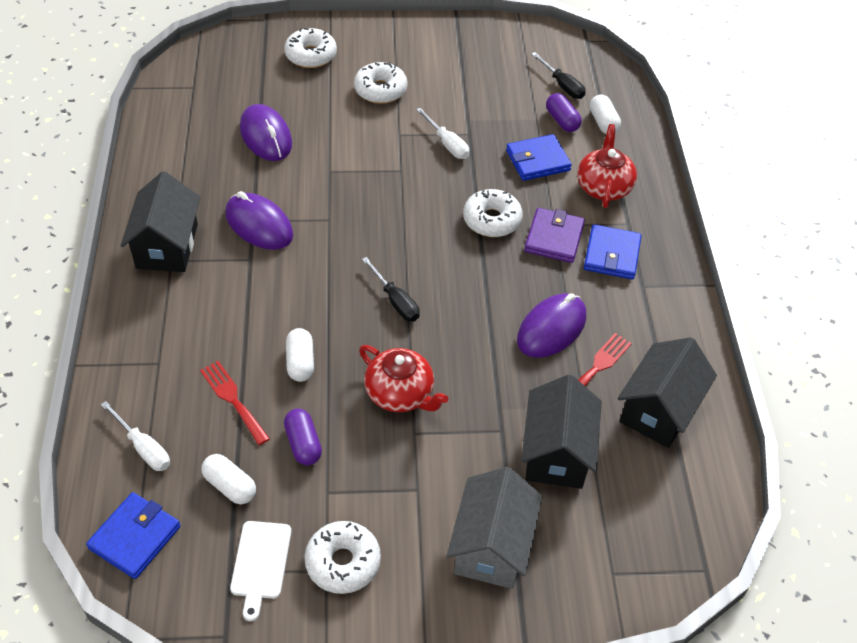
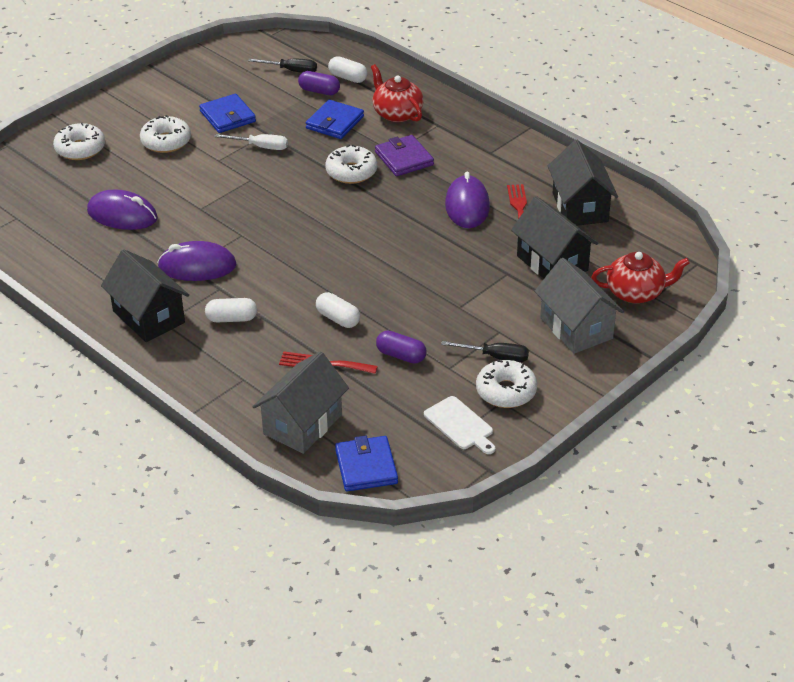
camera: 40 degrees left, 10 degrees down
(143, 447) = (302, 424): white screwdriver -> grey house
(230, 486) = (387, 404): white capsule -> white capsule (231, 319)
(395, 301) = (352, 250): black screwdriver -> black screwdriver (495, 357)
(400, 393) = (423, 294): red teapot -> red teapot (636, 292)
(612, 255) = (451, 147): blue wallet -> blue wallet (228, 116)

